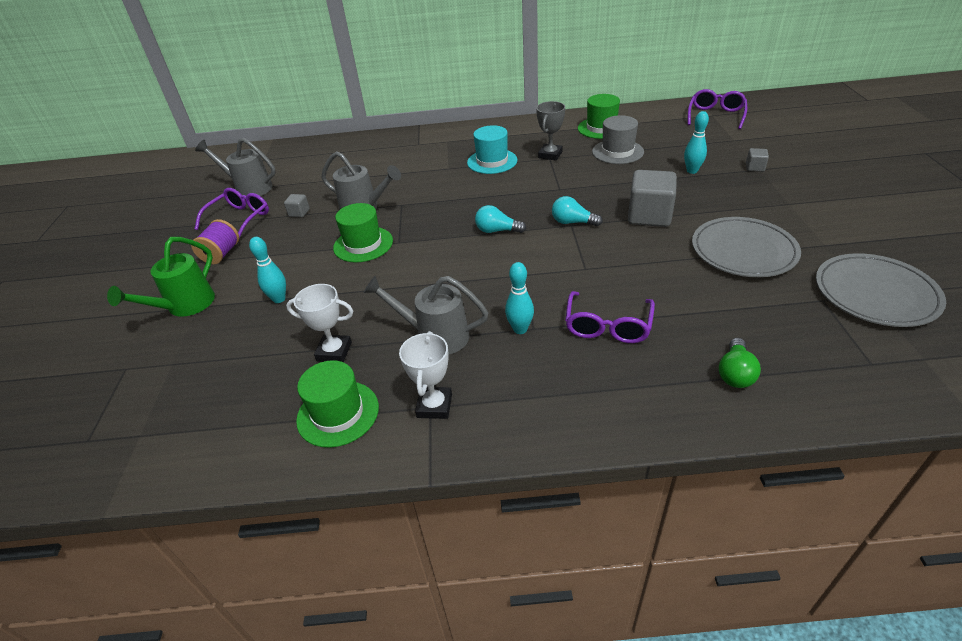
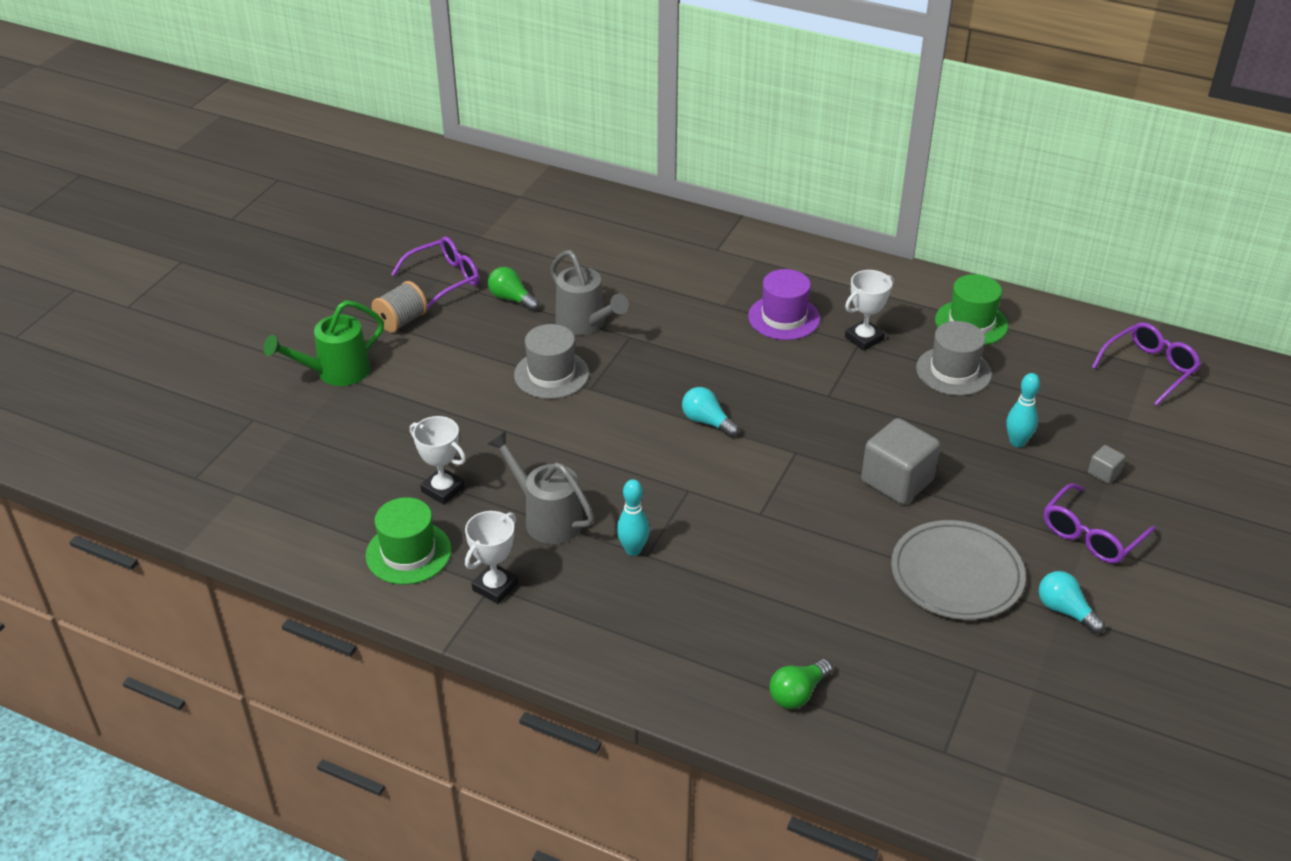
camera: 25 degrees right, 0 degrees up
(221, 254) = (401, 321): purple spool -> grey spool
(249, 188) = (479, 236): grey watering can -> none
(279, 299) = (427, 405): turquoise bowling pin -> none
(299, 213) = (511, 299): grey cube -> green light bulb
(363, 244) = (551, 374): green hat -> grey hat
(492, 161) = (784, 317): turquoise hat -> purple hat
(550, 155) = (864, 338): grey trophy -> white trophy
(572, 222) = (800, 449): turquoise light bulb -> turquoise light bulb (1065, 611)
(607, 326) = (721, 588): purple glasses -> purple glasses (1091, 535)
(875, 293) = (1043, 690): grey plate -> none

